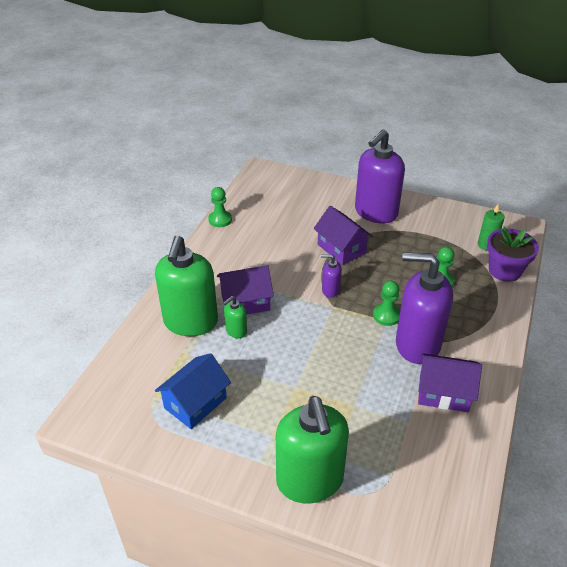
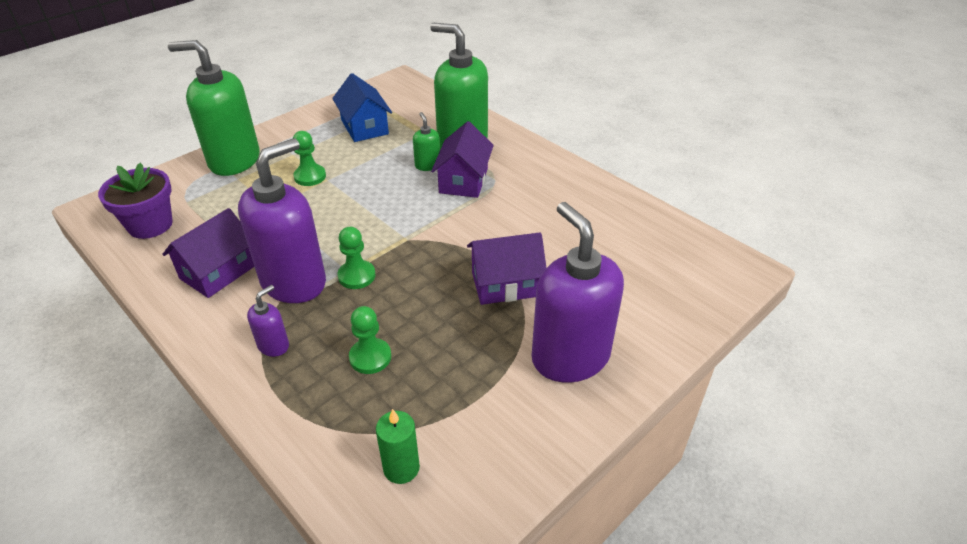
camera: 115 degrees right, 0 degrees up
(220, 220) = (628, 199): green pawn -> green pawn (310, 176)
(330, 290) = (434, 246): purple soap dispenser -> purple soap dispenser (273, 345)
(504, 271) = (328, 453): purple flower pot -> purple flower pot (150, 225)

